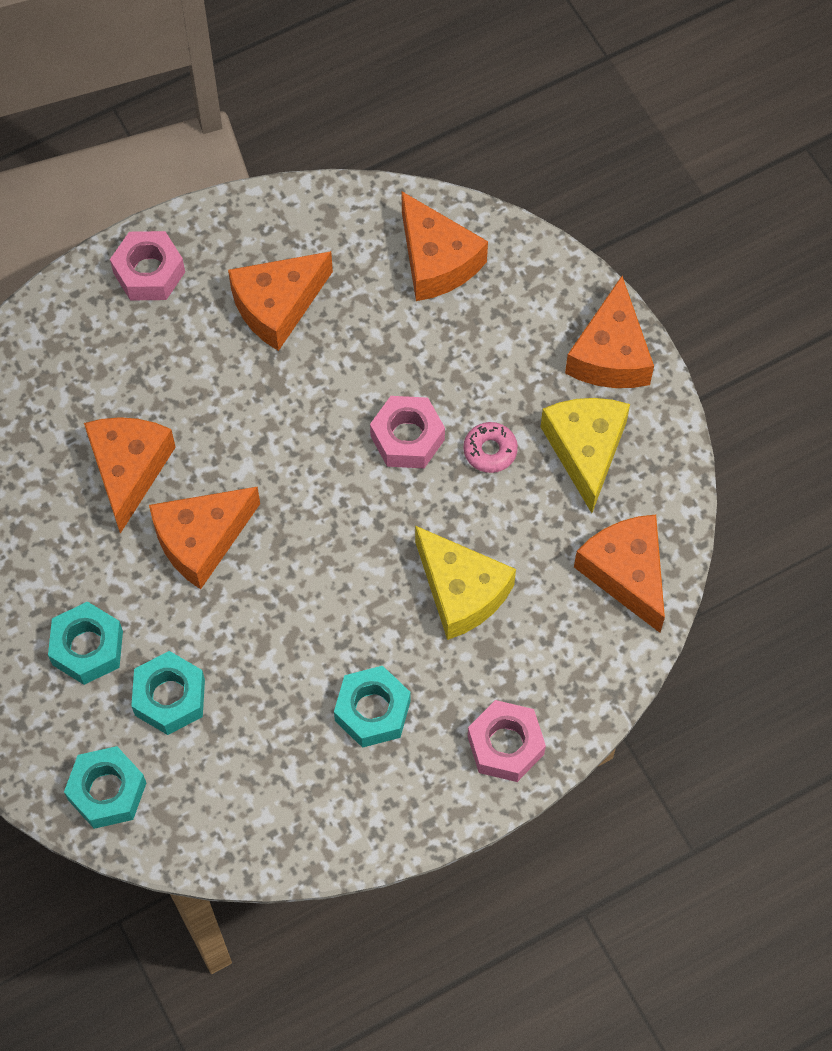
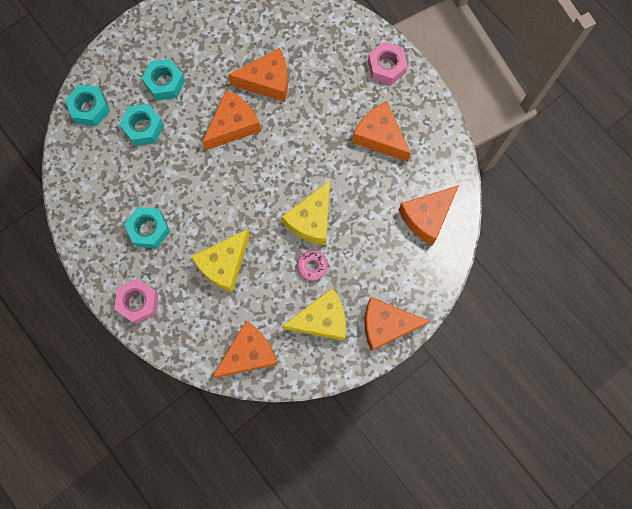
camera: 80 degrees right, 10 degrees up
(201, 540) = (233, 125): orange cheese -> orange cheese turned 90 degrees clockwise
(407, 438) = (311, 220): pink nut -> yellow cheese

